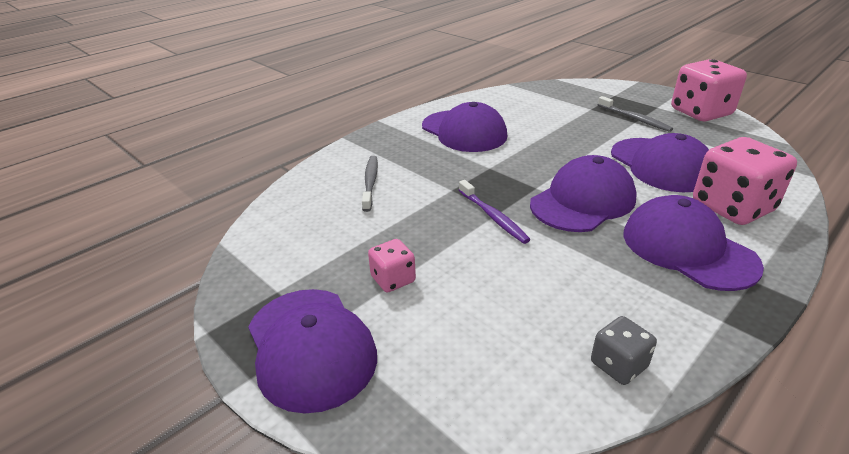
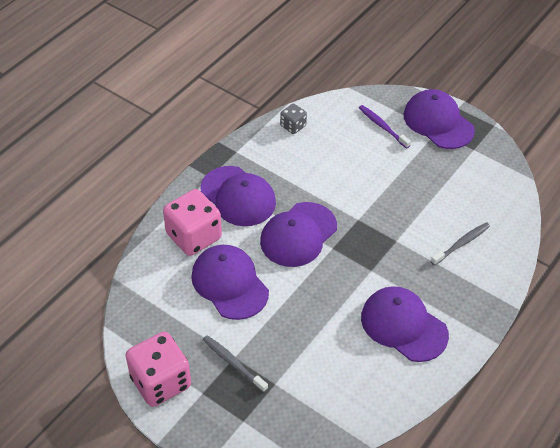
camera: 170 degrees right, 15 degrees up
(370, 182) = (461, 244): grey toothbrush -> grey toothbrush turned 120 degrees counterclockwise
(393, 279) = (412, 161): pink dice -> none
(493, 217) = (361, 214): purple toothbrush -> purple toothbrush (382, 126)

